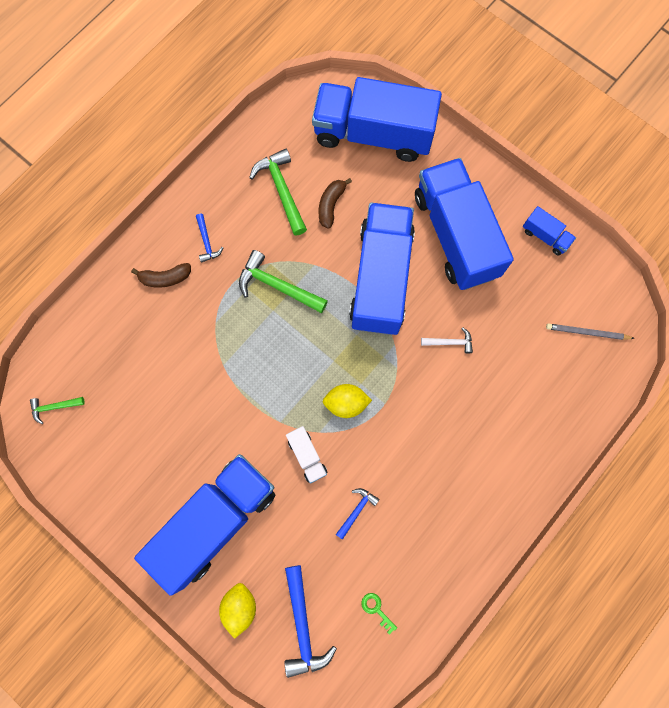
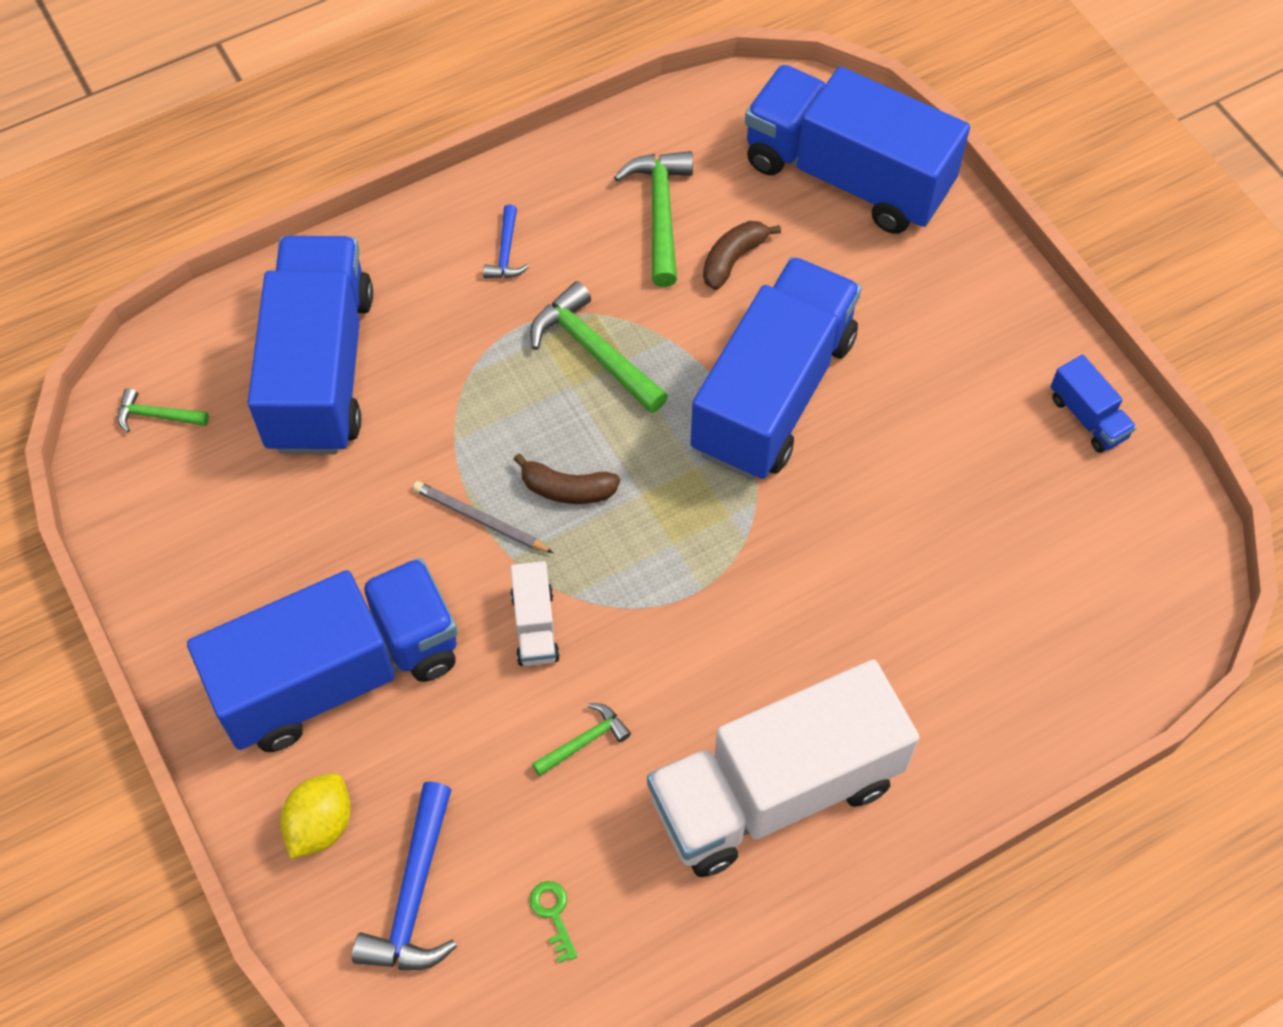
camera: 20 degrees right, 15 degrees down
(165, 278) = (416, 284): brown banana -> brown banana (567, 489)
(346, 403) = (635, 566): yellow lemon -> none
(357, 510) = (584, 741): blue hammer -> green hammer
(450, 342) = (854, 529): white hammer -> none
(455, 235) = (929, 368): blue truck -> blue truck (320, 370)
(462, 502) = (775, 791): none -> white truck
(587, 333) = (1107, 592): grey pencil -> grey pencil (480, 520)

